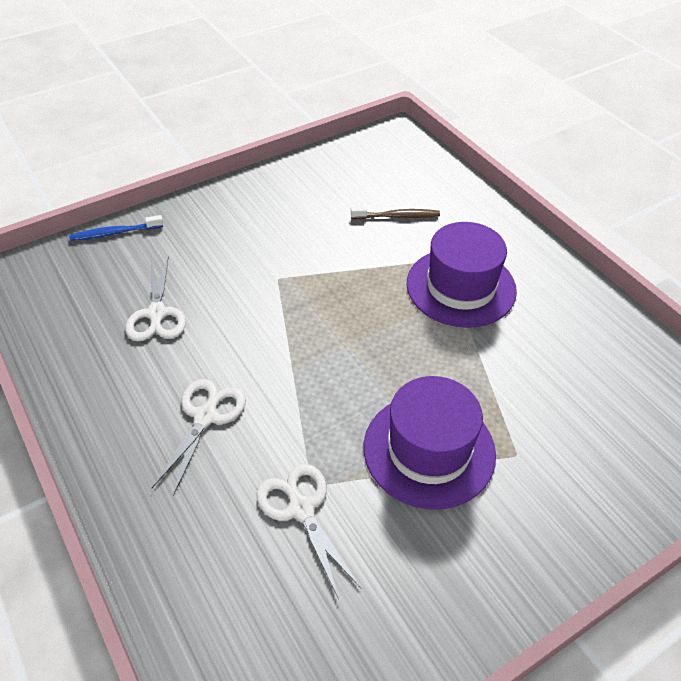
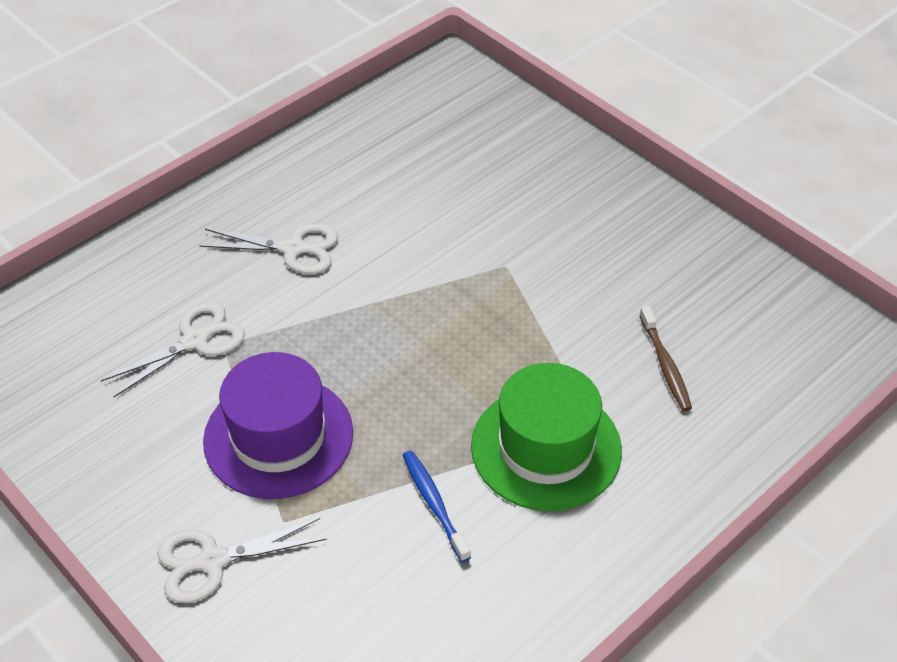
camera: 80 degrees right, 0 degrees up
(115, 233) = (535, 117): blue toothbrush -> blue toothbrush (434, 504)
(156, 314) = (421, 180): white scissors -> white scissors (212, 561)
(461, 287) = (546, 448): purple hat -> green hat

